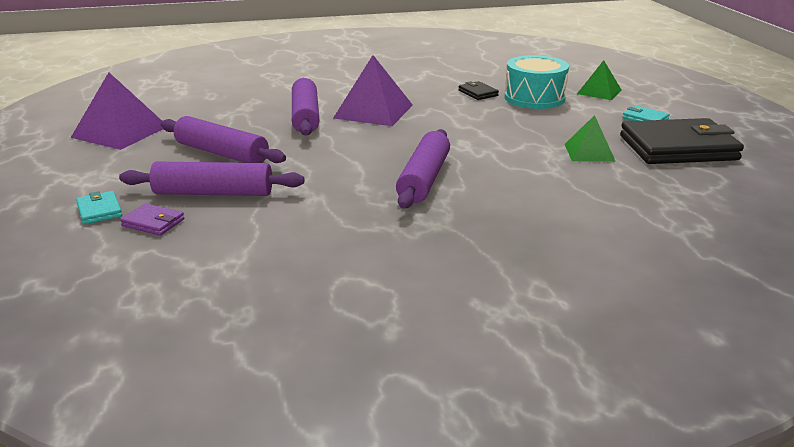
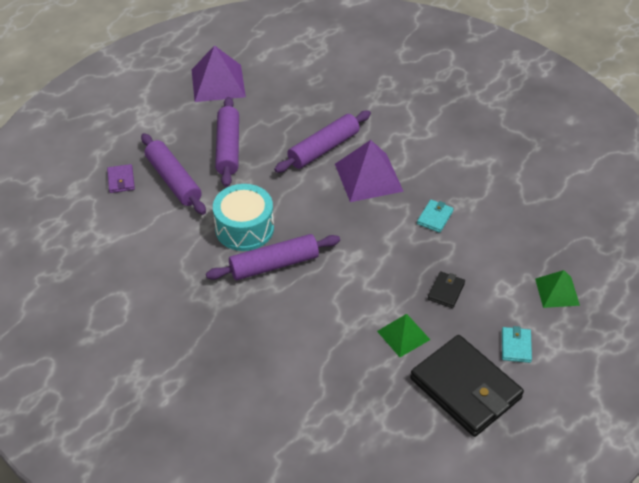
camera: 55 degrees right, 20 degrees up
(99, 210) = (117, 150): turquoise wallet -> turquoise wallet (435, 217)
(478, 93) = (469, 216): black wallet -> black wallet (446, 291)
(534, 98) = (494, 255): turquoise drum -> turquoise drum (244, 228)

